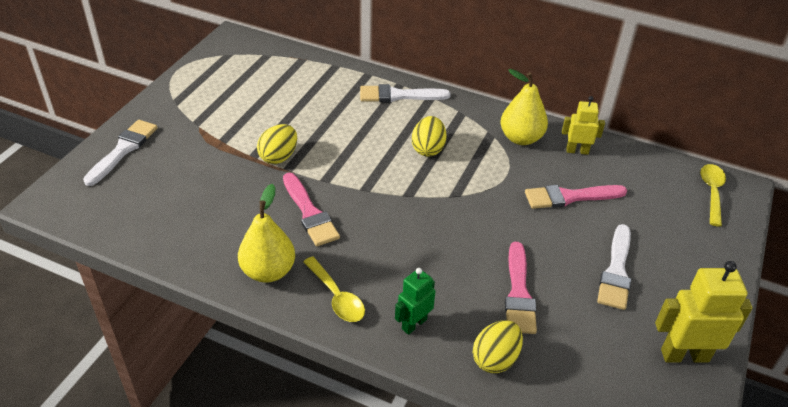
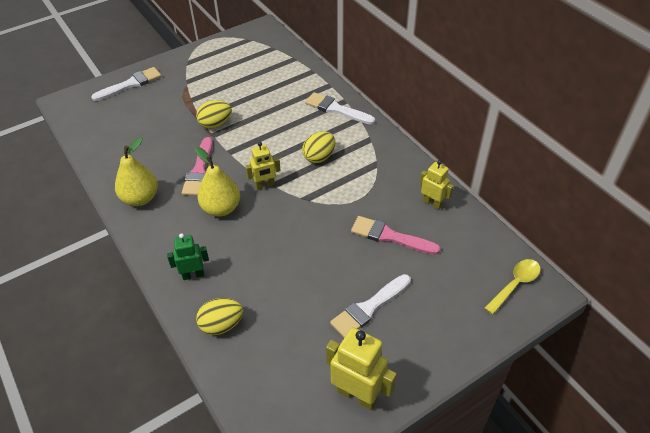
camera: 35 degrees right, 5 degrees up
(336, 297) = (164, 234): yellow spoon -> none
(399, 199) = (265, 185): none -> yellow robot
(518, 293) = (281, 288): pink brush -> none
(521, 138) = (397, 176): yellow pear -> yellow pear (221, 208)

